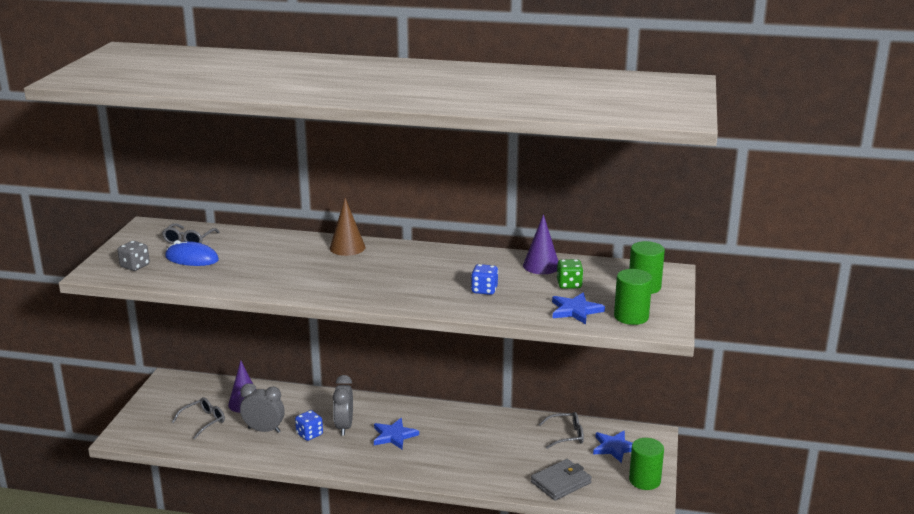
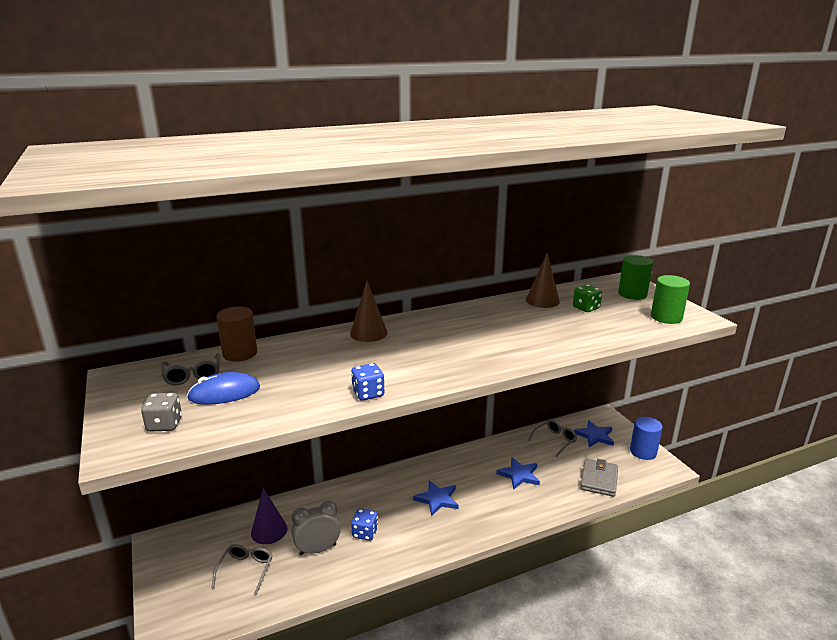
camera: 35 degrees left, 0 degrees up
(237, 234) = (240, 353): none -> brown cylinder
(344, 426) = (387, 510): grey clock -> none
(484, 290) = (538, 332): blue dice -> blue dice (368, 393)
(541, 266) = (542, 300): purple cone -> brown cone
(575, 310) = (626, 325): blue star -> blue star (519, 475)
(644, 480) = (643, 452): green cylinder -> blue cylinder

